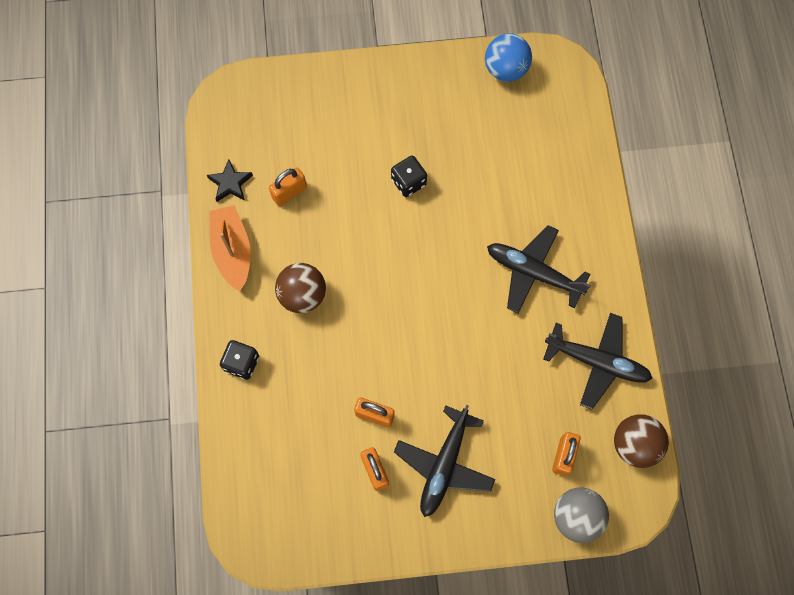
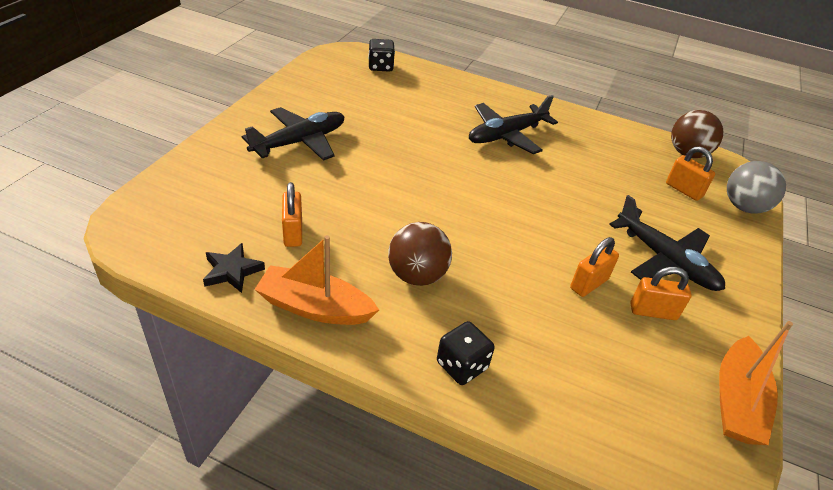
camera: 65 degrees left, 30 degrees down
(320, 550) = (736, 401): none -> orange boat
(408, 182) = (362, 158): black dice -> black dice (380, 66)
(505, 69) = (317, 73): blue ball -> none
(597, 362) = (606, 140): black plane -> black plane (299, 142)

